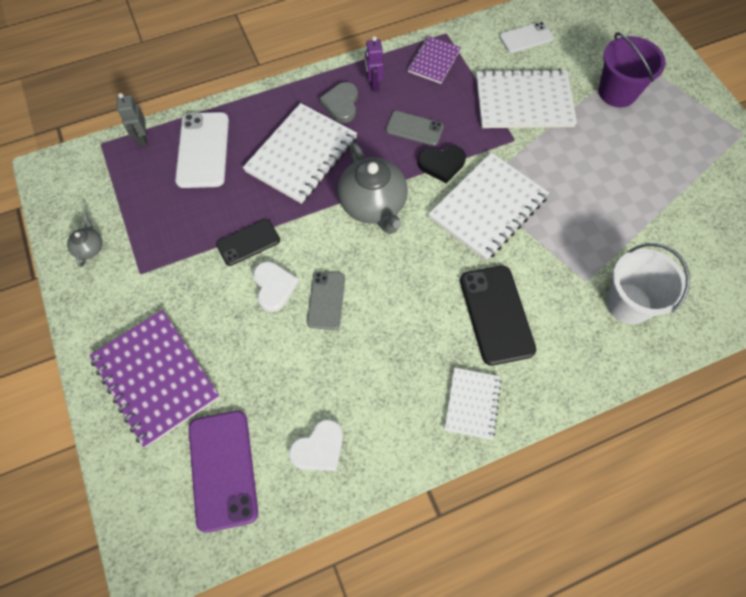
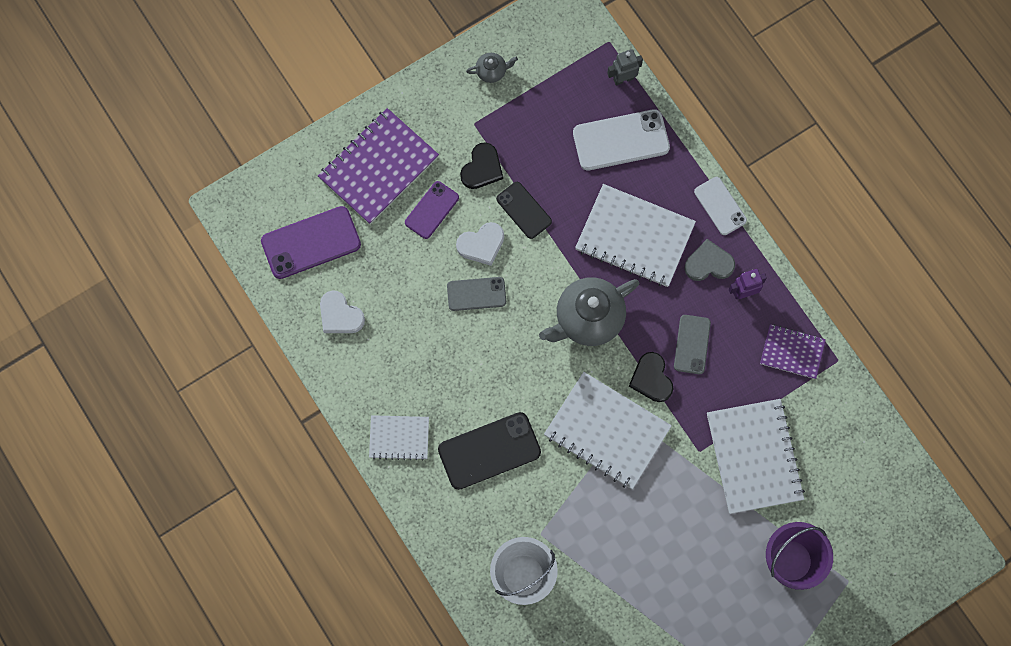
camera: 80 degrees right, 10 degrees up
(191, 273) = (482, 168): none -> black heart
(222, 330) = (432, 210): none -> purple phone
(526, 38) = (851, 452): white phone -> white phone (720, 206)

